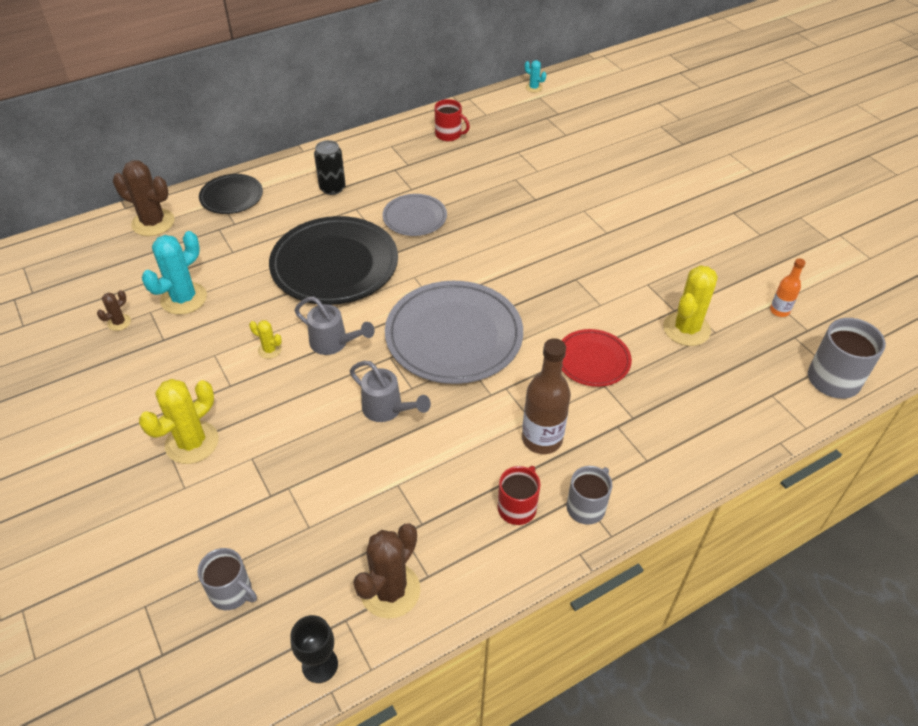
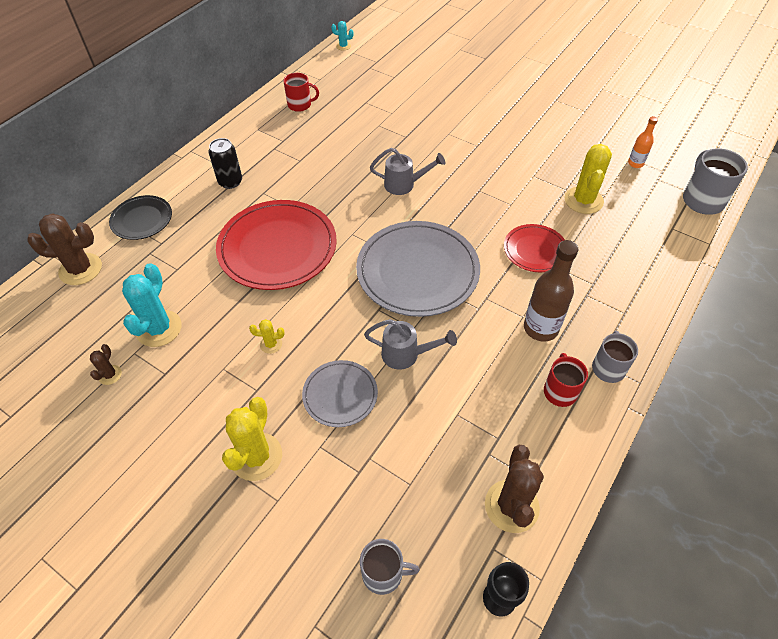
camera: 25 degrees left, 5 degrees up
(334, 265) = (277, 248): black plate -> red plate
(334, 343) = (323, 316): grey watering can -> grey watering can (404, 185)
(414, 217) = (319, 184): grey plate -> grey plate (340, 395)

